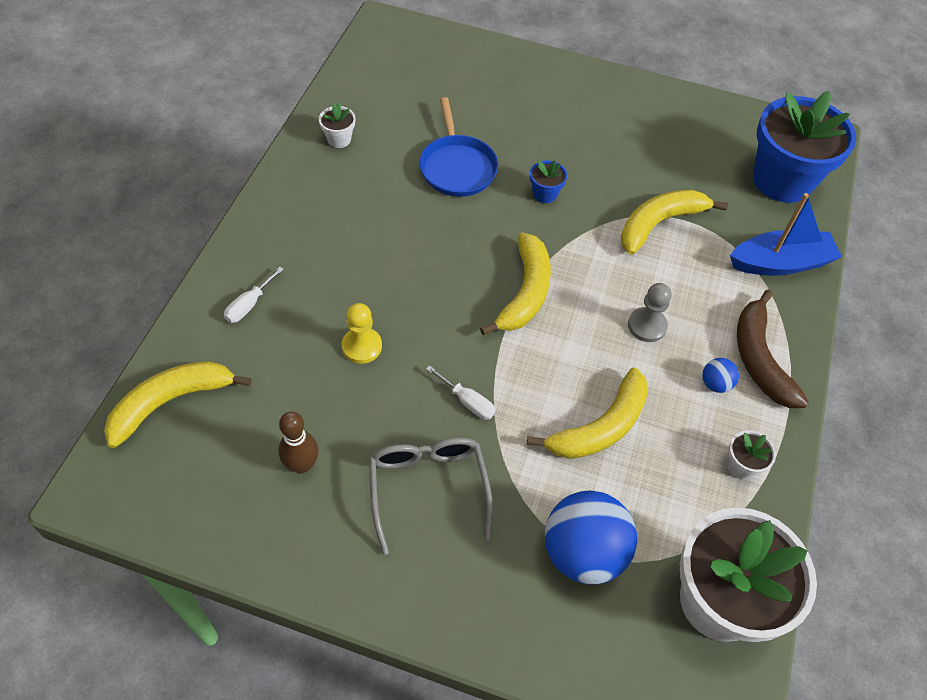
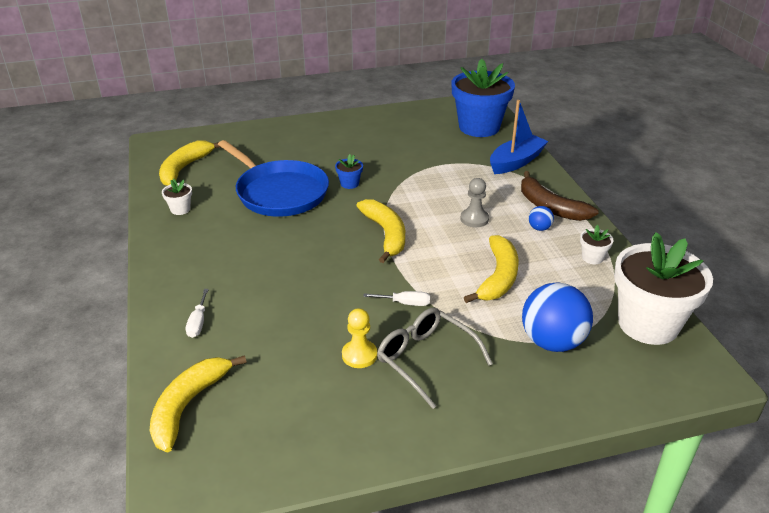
camera: 30 degrees left, 20 degrees down
(302, 464) = (326, 391): brown bowling pin -> none
(362, 346) = (305, 308): yellow pawn -> yellow pawn (359, 355)
(457, 167) = (279, 192): blue pan -> blue pan, size x1.51
(659, 224) = (432, 171): yellow banana -> yellow banana (184, 168)

